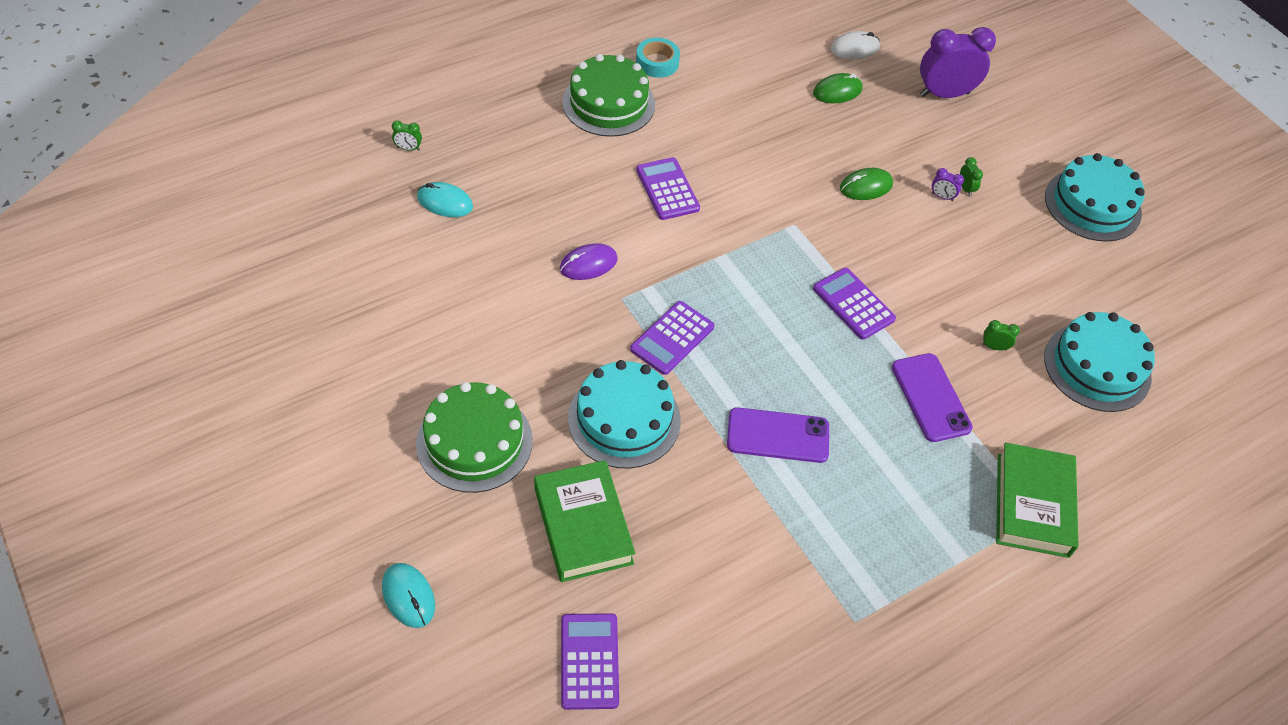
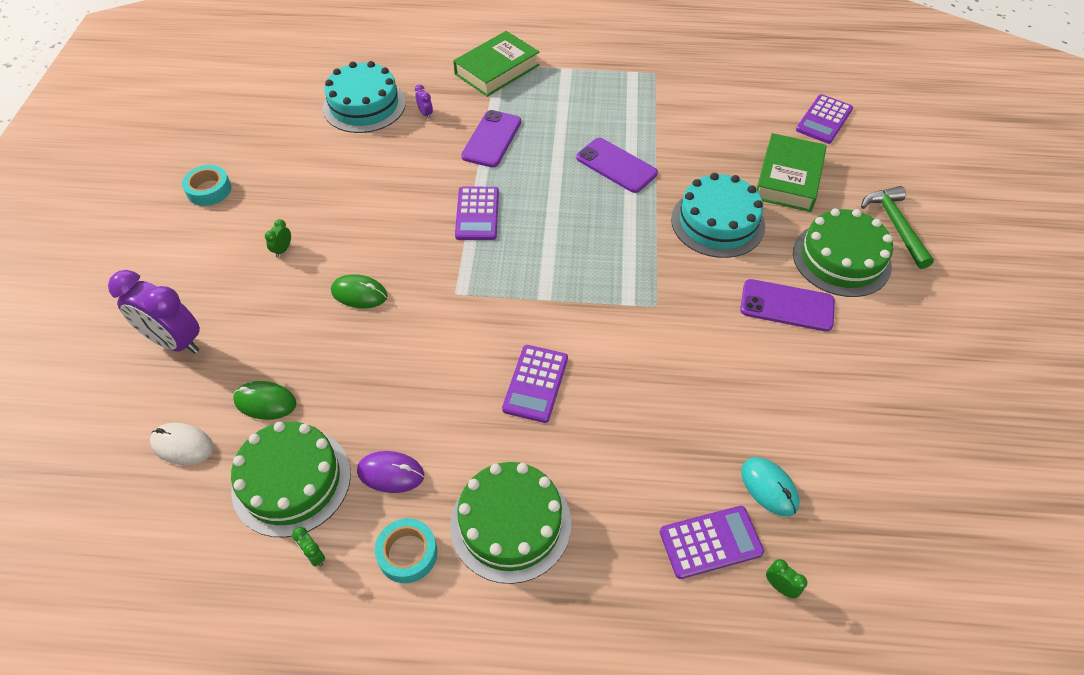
camera: 140 degrees left, 0 degrees up
(408, 596) = (928, 194): turquoise mouse -> none
(432, 521) = (895, 226): none -> green hammer
(504, 358) = (787, 306): none -> purple phone
(588, 264) = (664, 349): purple mouse -> purple mouse (391, 473)
(672, 338) = (639, 257): purple calculator -> purple calculator (710, 542)
(766, 62) = (291, 481): none -> green cake
(942, 197) = (310, 253): purple clock -> purple clock (425, 114)
(994, 347) = (413, 144): green clock -> green clock (314, 555)
(1092, 205) = (209, 190): turquoise cake -> turquoise tape

